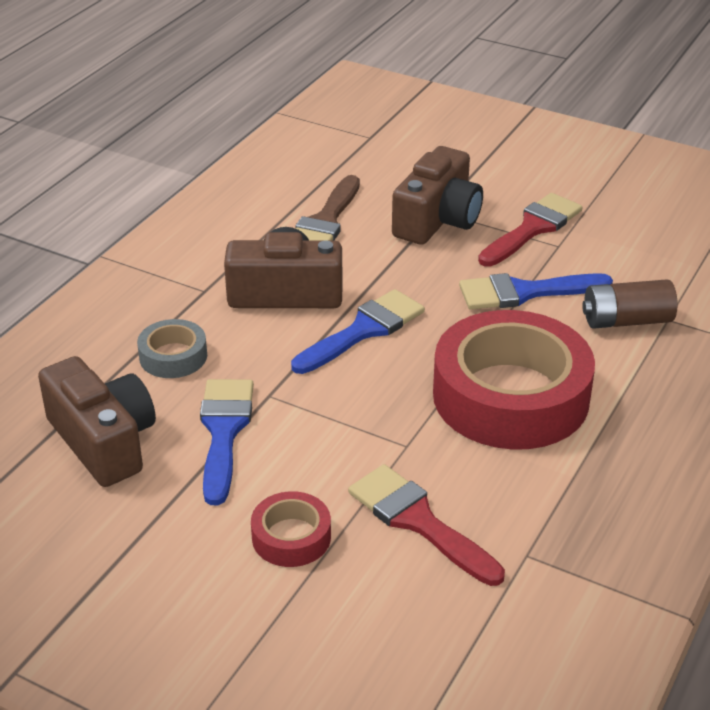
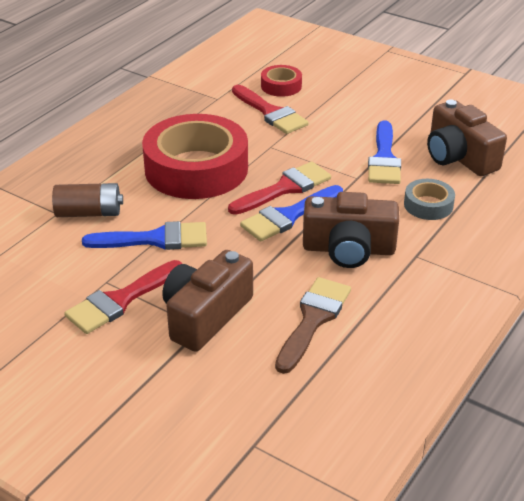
camera: 175 degrees left, 0 degrees up
(291, 537) = (340, 110): red tape -> red tape (281, 86)
(373, 371) = (285, 188): none -> red brush

